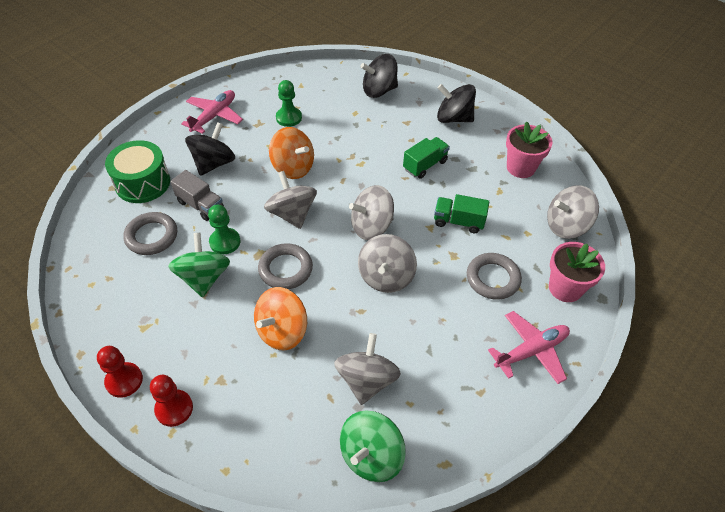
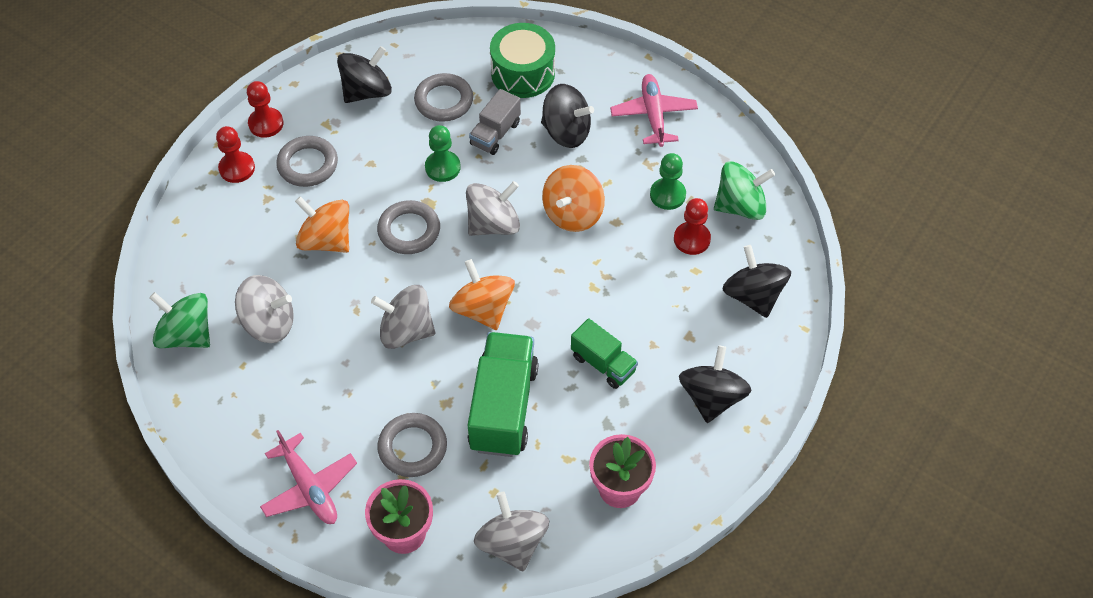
camera: 85 degrees right, 5 degrees up
(117, 292) = (367, 91): none -> black spinning top
(189, 344) = (308, 164): none -> grey ring
(204, 278) = (391, 159): green spinning top -> green spinning top (740, 206)
(214, 116) = (653, 115): pink plane -> pink plane turned 120 degrees counterclockwise
(329, 111) = (692, 239): none -> red pawn
(371, 226) = (483, 309): grey spinning top -> orange spinning top
(458, 221) = (503, 407): green truck -> green truck, size x1.76

